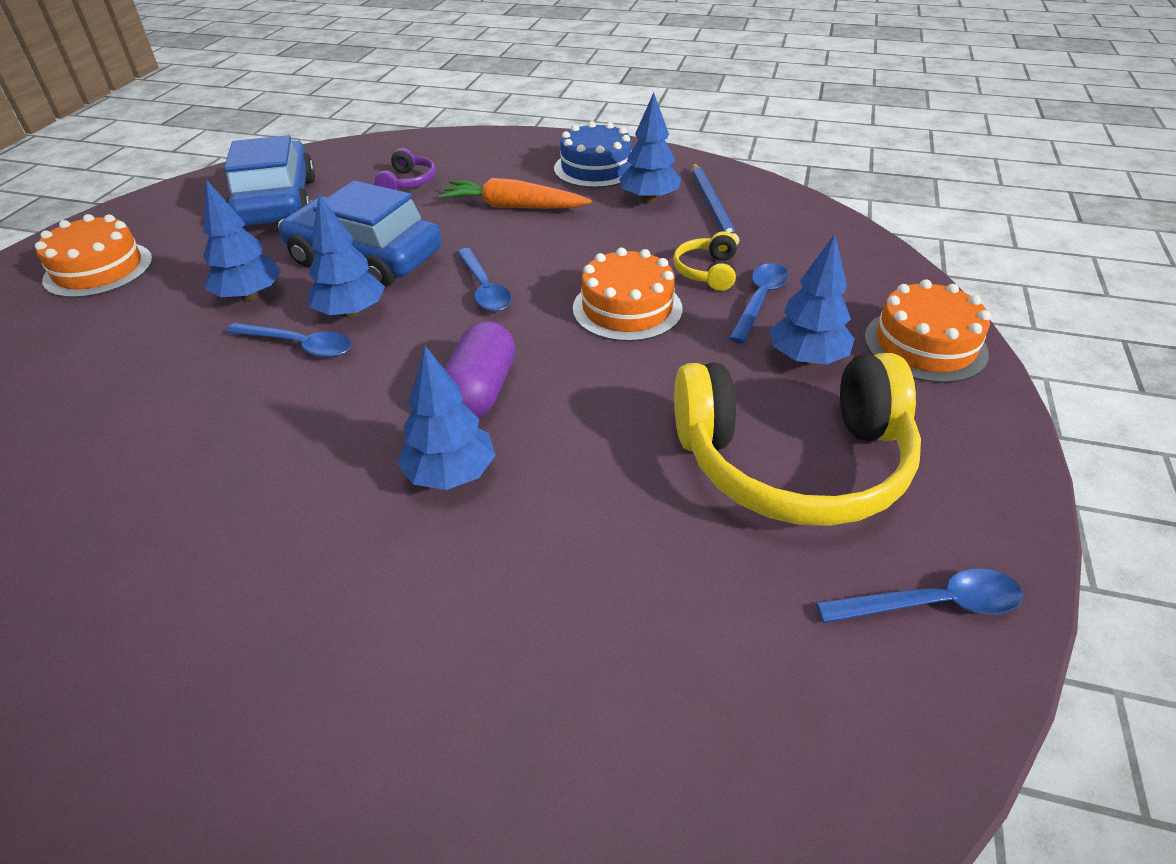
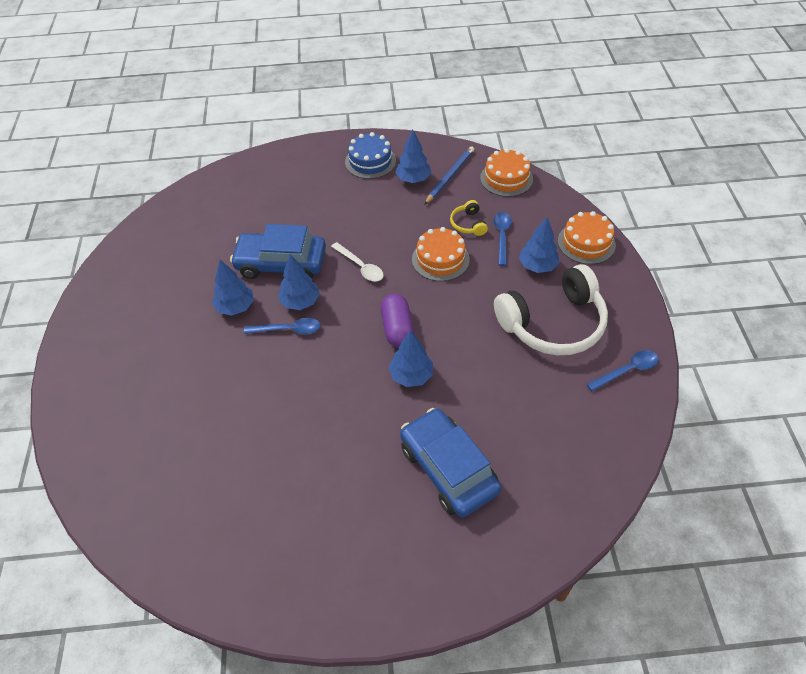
camera: 20 degrees left, 10 degrees up
(98, 269) = (129, 314): orange cake -> orange cake (506, 178)
(277, 203) = (197, 236): blue car -> blue car (448, 469)
(408, 182) = (265, 200): purple headphones -> none
(484, 289) = (360, 266): blue spoon -> white spoon
(513, 207) = (340, 204): orange carrot -> none
(712, 206) = (450, 176): blue pencil -> blue pencil turned 120 degrees counterclockwise
(793, 462) = (553, 323): yellow headphones -> white headphones

